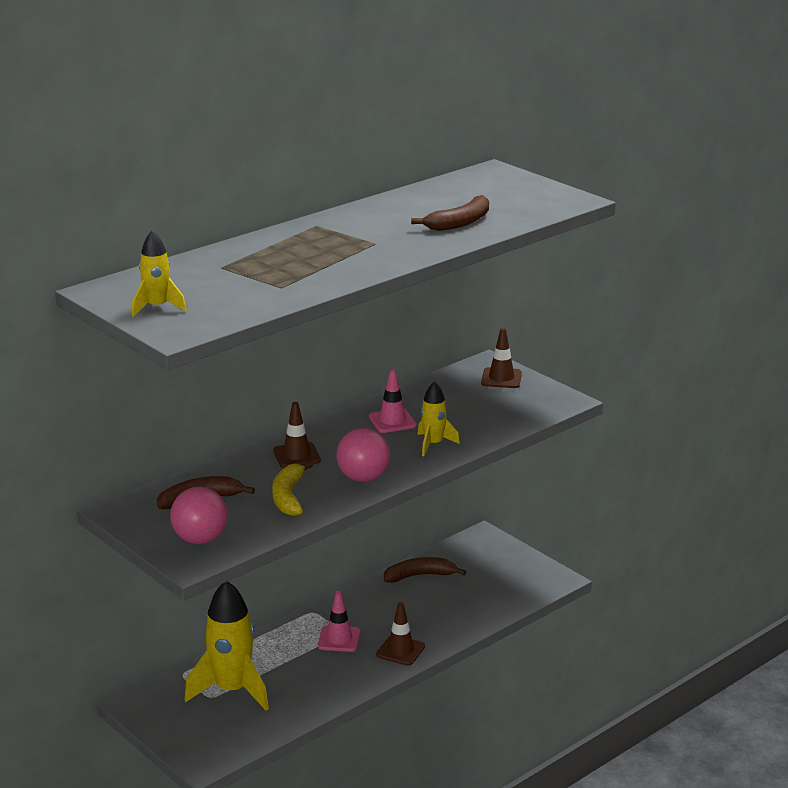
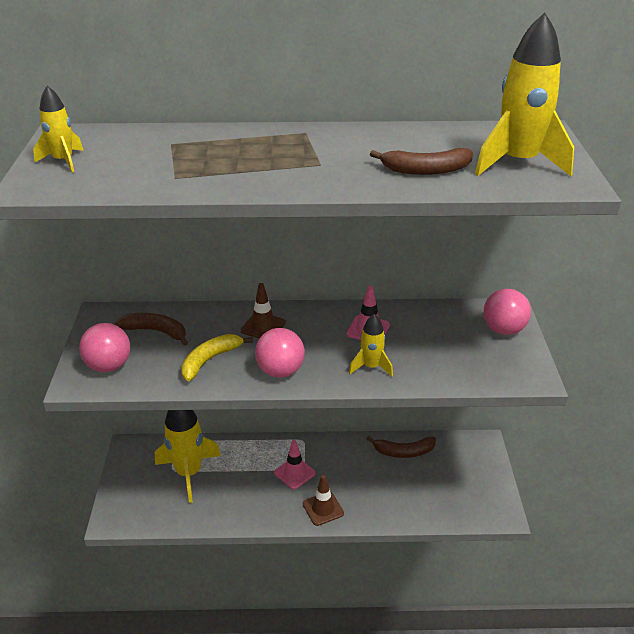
camera: 40 degrees right, 10 degrees up
(420, 576) = (403, 452): brown banana -> brown banana turned 150 degrees clockwise
(501, 378) = (503, 330): brown traffic cone -> pink ball
(514, 198) = (518, 163): none -> yellow rocket

